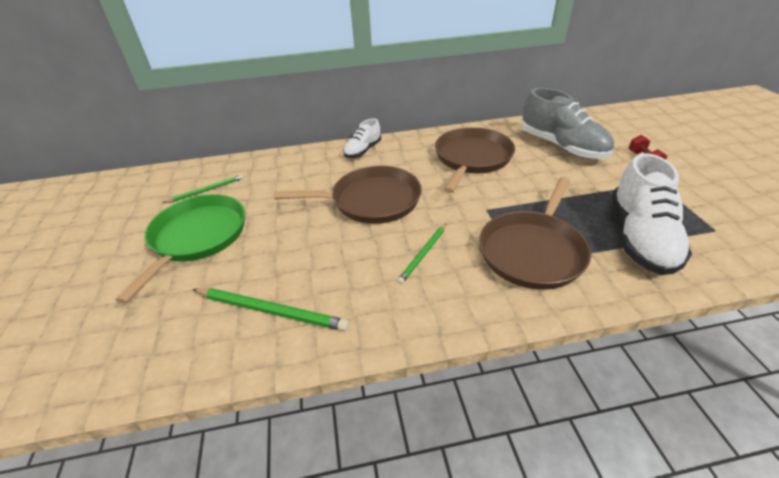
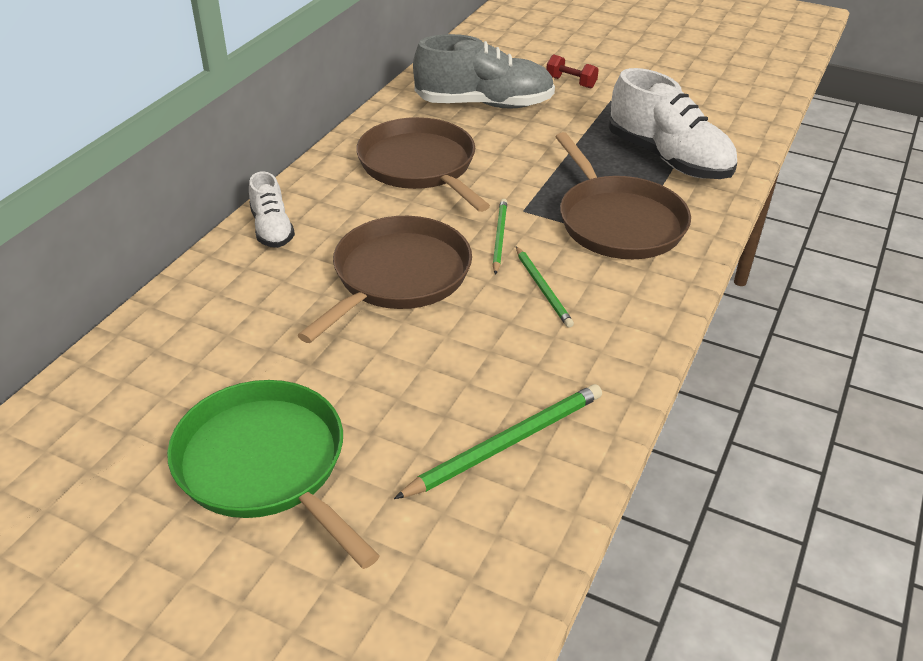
camera: 55 degrees left, 0 degrees up
(207, 190) = (145, 415): green pencil -> green pencil (499, 237)

